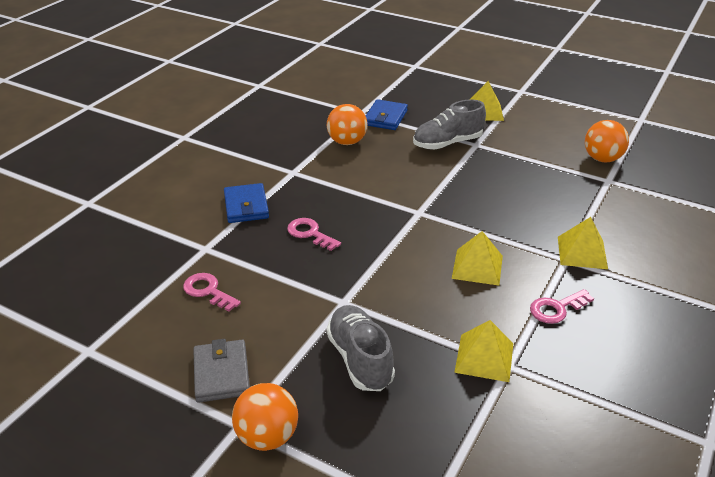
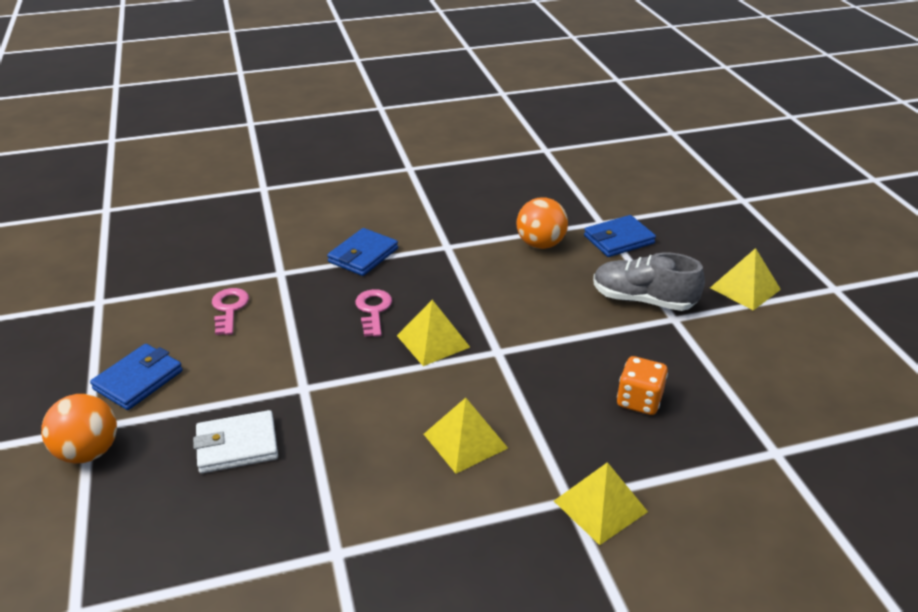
camera: 45 degrees right, 0 degrees up
(221, 374) = (138, 380): grey wallet -> blue wallet
(360, 359) = (237, 445): grey shoe -> white wallet
(484, 357) = (329, 527): yellow pyramid -> yellow pyramid (433, 341)
(522, 193) = (639, 400): none -> orange dice
(556, 309) = (472, 540): pink key -> none
(602, 159) = (811, 423): orange ball -> none

